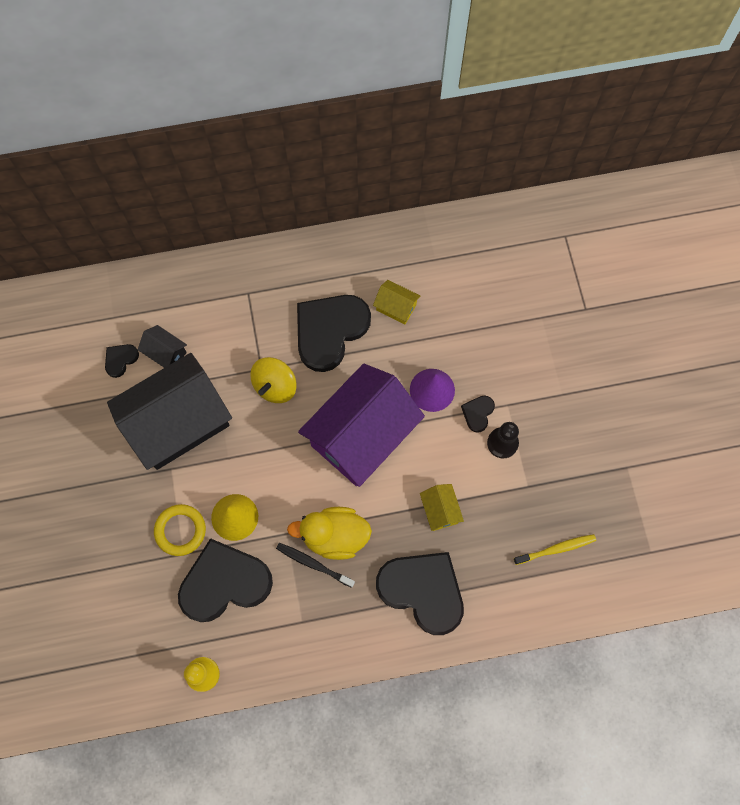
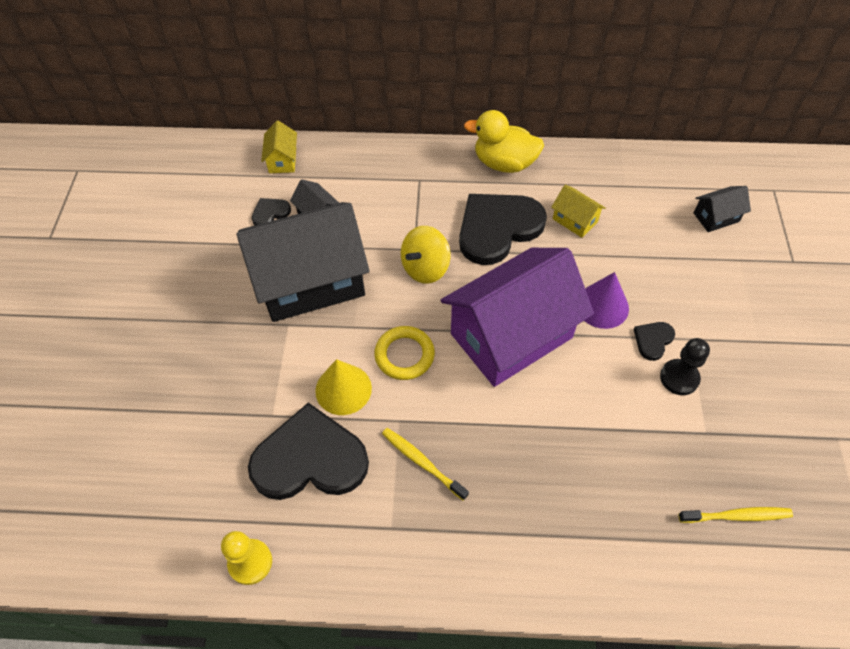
camera: 15 degrees right, 15 degrees down
(180, 530) = (277, 390): yellow ring -> yellow ring (404, 355)
(313, 564) = (422, 462): black toothbrush -> yellow toothbrush
(334, 536) = (455, 436): yellow duck -> yellow duck (504, 163)
(423, 591) = (553, 527): black heart -> none
(440, 510) = (591, 436): yellow house -> yellow house (282, 160)
(517, 277) = (716, 217): none -> black house

